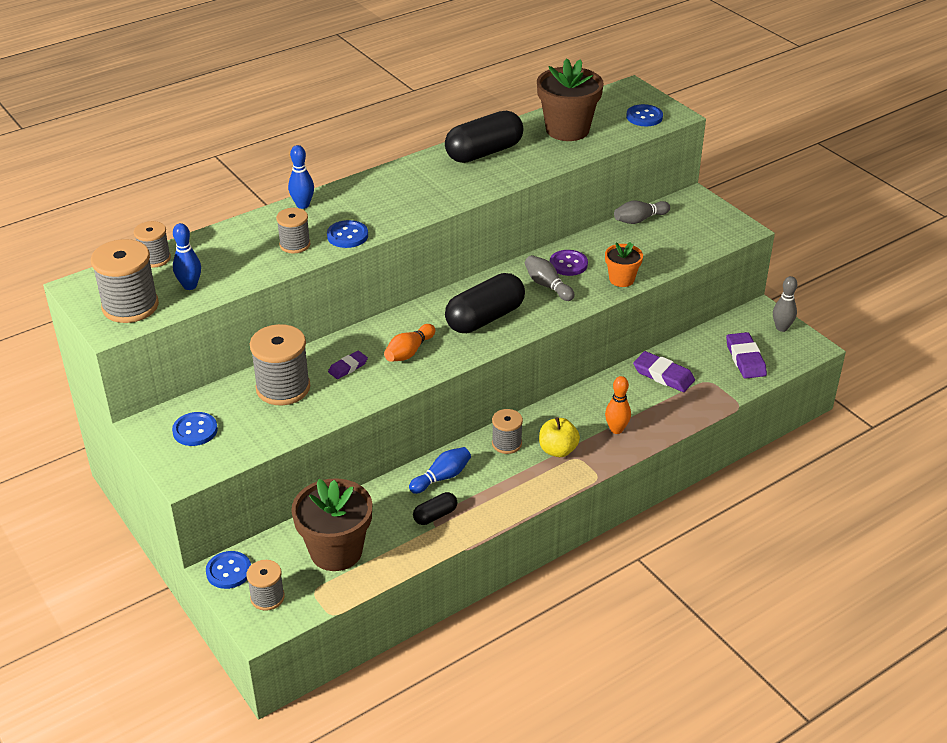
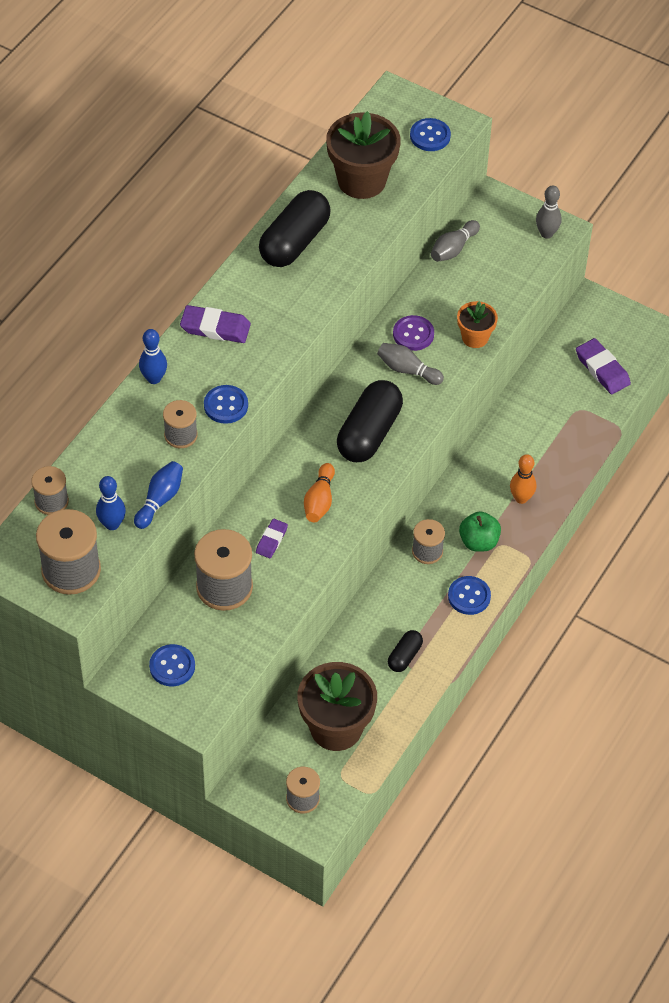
camera: 25 degrees left, 15 degrees up
(229, 571) = (250, 786): blue button -> blue button (469, 596)
(442, 477) = (387, 612): blue bowling pin -> blue bowling pin (160, 500)
(558, 450) = (479, 542): yellow apple -> green apple
(663, 375) = (534, 417): purple eraser -> purple eraser (215, 328)
(781, 328) = (620, 317): grey bowling pin -> grey bowling pin (546, 233)

